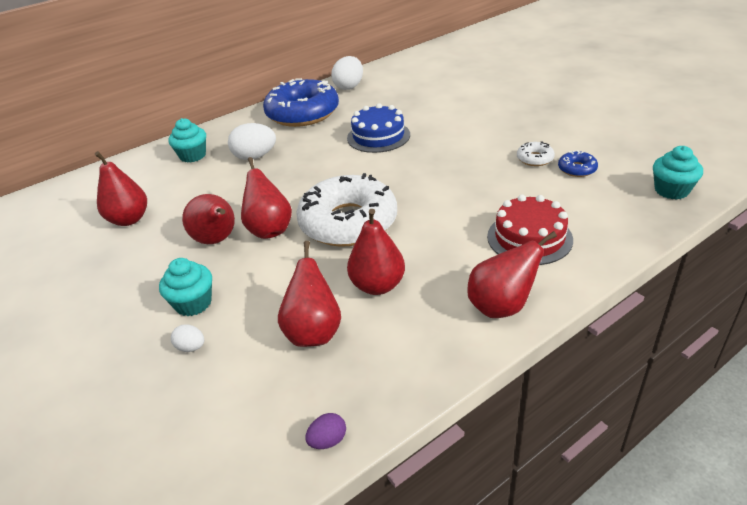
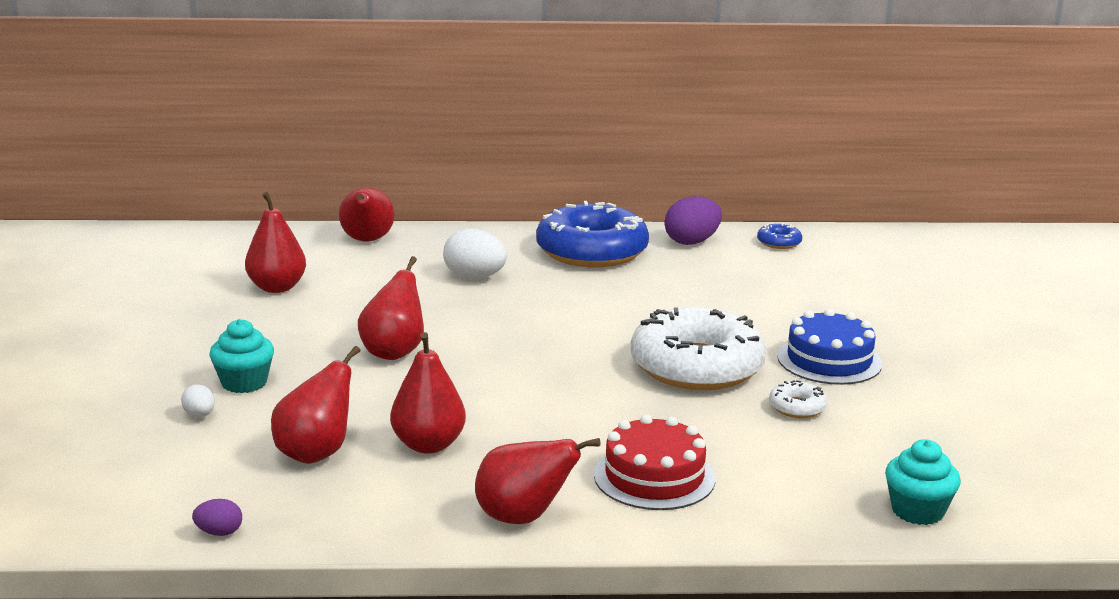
camera: 30 degrees right, 15 degrees down
(193, 156) = (412, 251): turquoise cupcake -> none
(217, 240) = (332, 340): red pear -> red pear (367, 241)
(348, 222) = (482, 379): white donut -> white donut (696, 367)
(349, 87) = (692, 242): white egg -> purple egg
(378, 136) = (643, 309): blue cake -> blue cake (829, 360)
(577, 169) = (833, 439): blue donut -> blue donut (779, 243)

